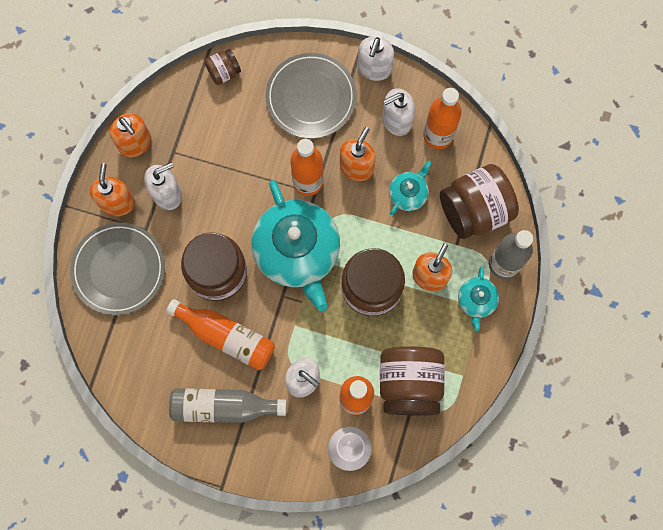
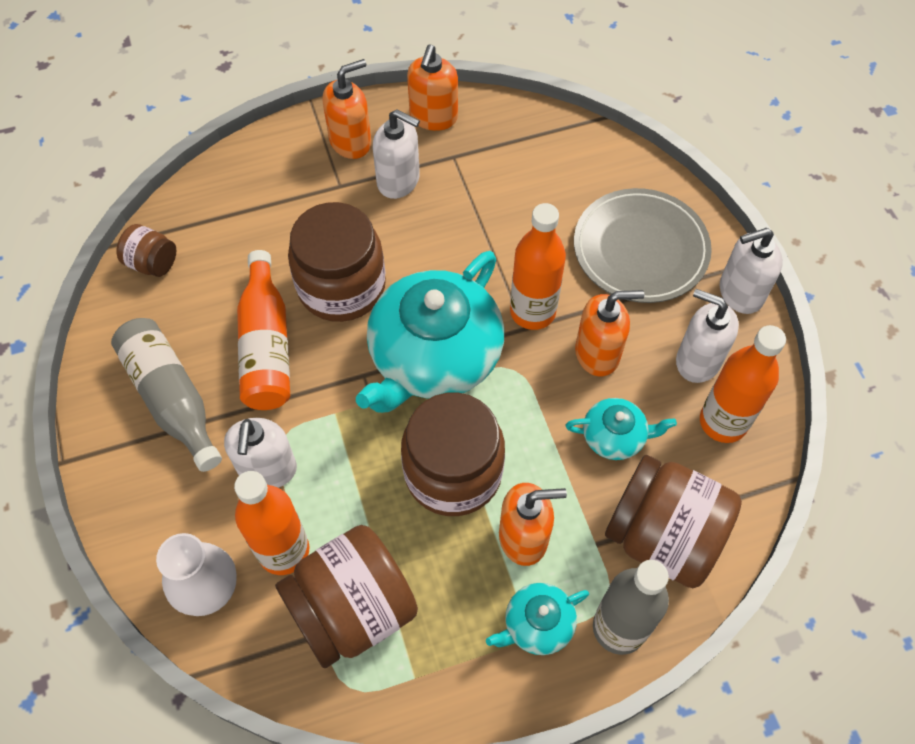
camera: 55 degrees right, 15 degrees down
(118, 269) = (272, 189): grey plate -> none
(224, 72) = (590, 146): brown jar -> brown jar (152, 263)

